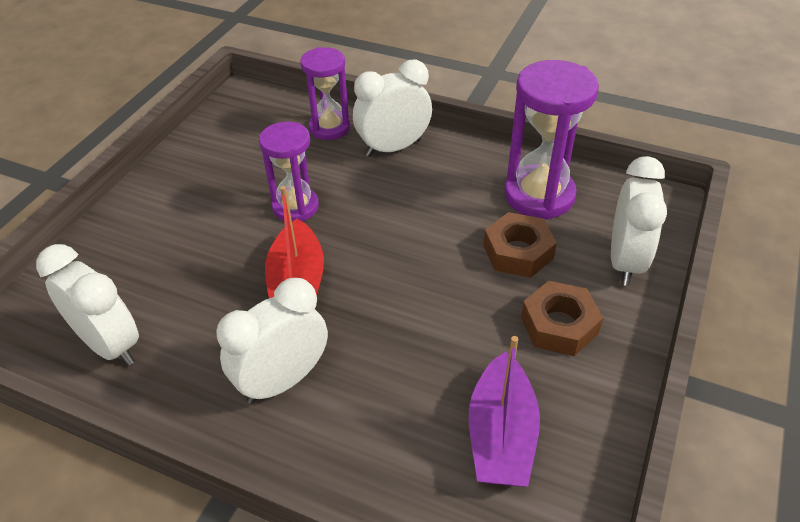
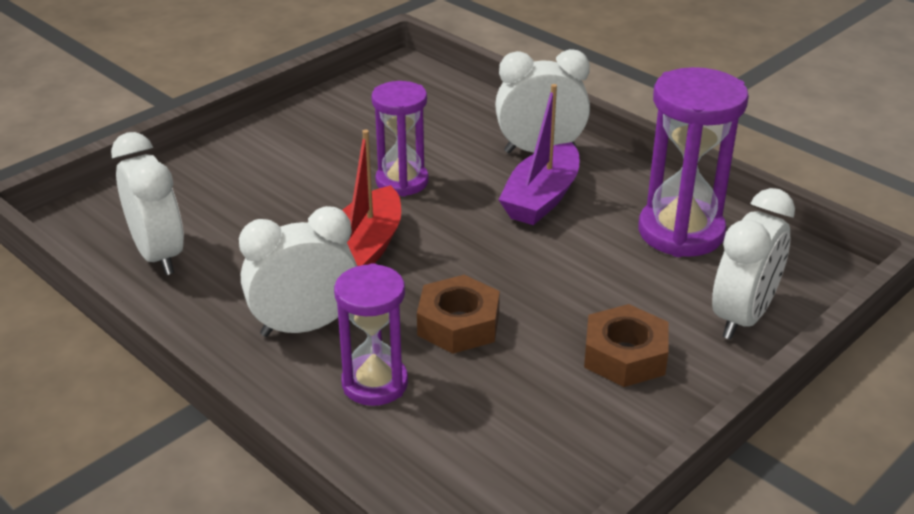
camera: 20 degrees right, 10 degrees down
(329, 128) = (480, 117): purple hourglass -> purple hourglass (375, 383)
(501, 435) = (499, 432): purple boat -> purple boat (541, 198)
(518, 252) = (621, 279): brown nut -> brown nut (458, 324)

